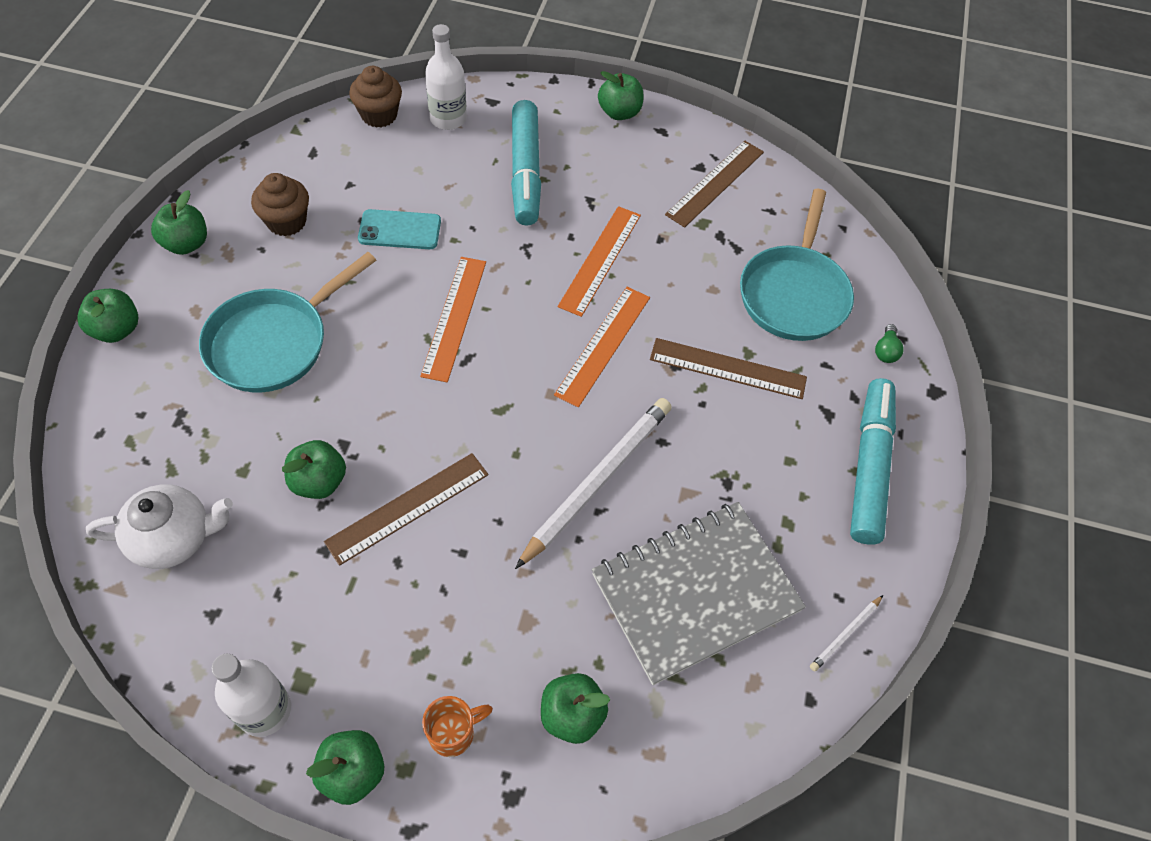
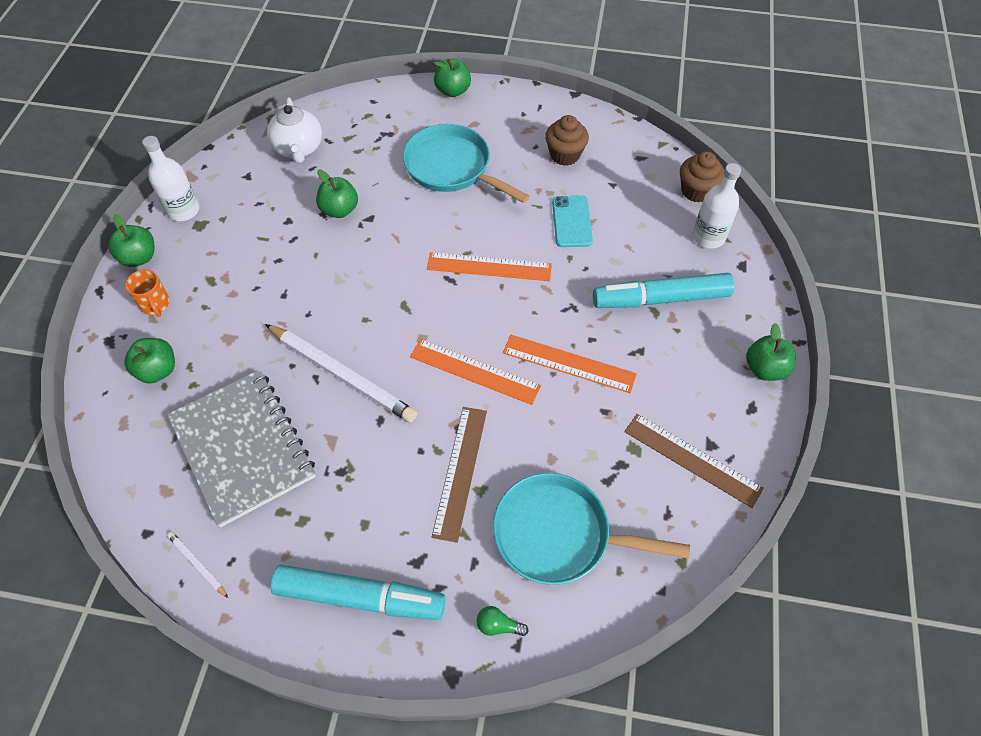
camera: 90 degrees right, 0 degrees up
(186, 244) = (532, 107): green apple -> none
(408, 507) = (319, 260): brown ruler -> none

